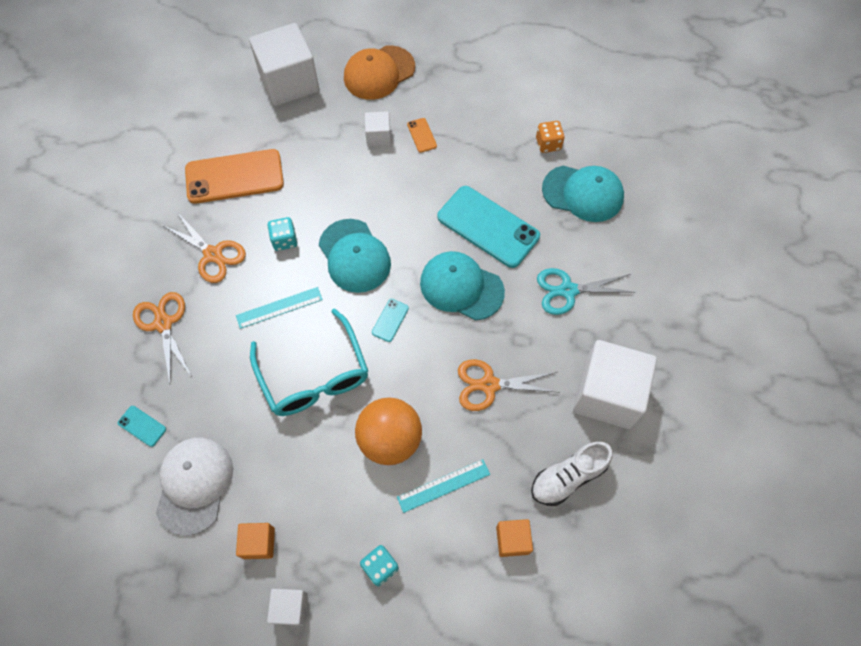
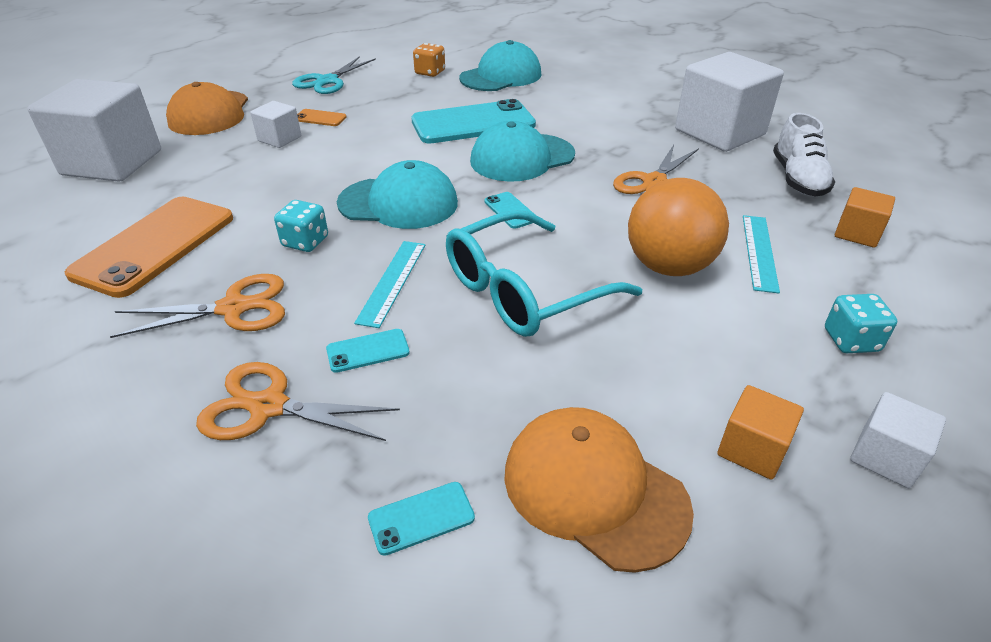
camera: 55 degrees left, 25 degrees down
(194, 484) = (594, 489): white cap -> orange cap
(221, 336) = (368, 351): none -> turquoise phone
(314, 376) = (524, 291): turquoise glasses -> turquoise glasses turned 135 degrees clockwise
(568, 291) = (591, 113): turquoise scissors -> turquoise scissors (327, 81)

